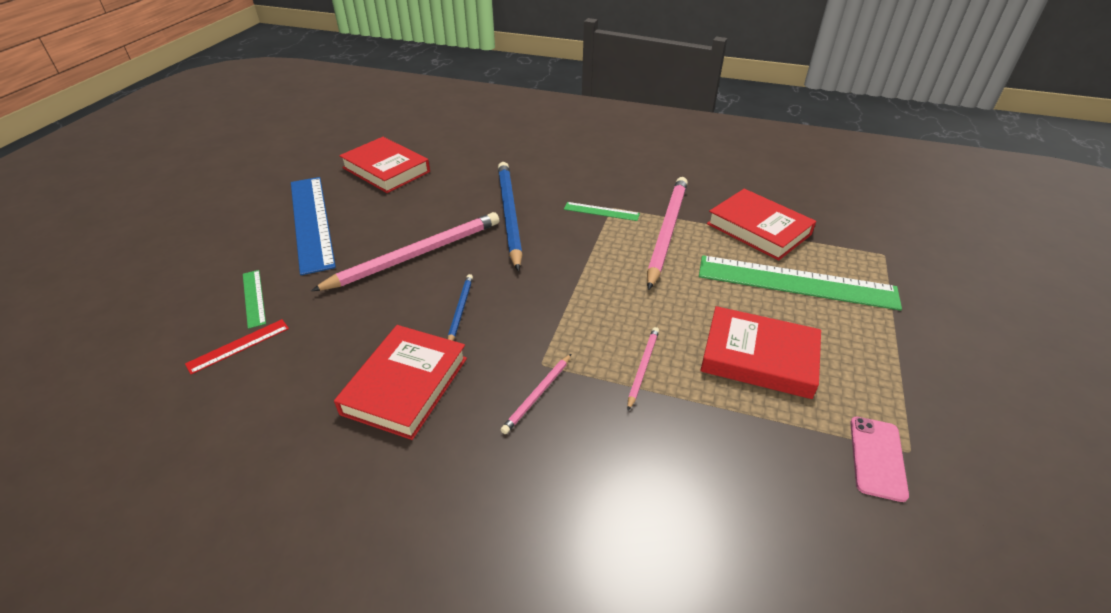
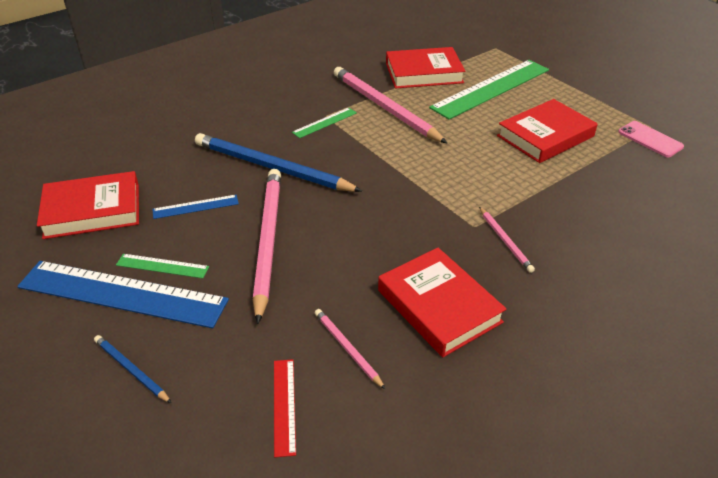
camera: 55 degrees left, 0 degrees up
(253, 298) = (213, 375): green ruler -> green ruler (162, 266)
(427, 205) = (195, 207): none -> blue ruler
(460, 310) = (373, 243): blue pencil -> blue pencil (131, 370)
(642, 367) = (516, 184): pink pencil -> pink pencil (347, 348)

